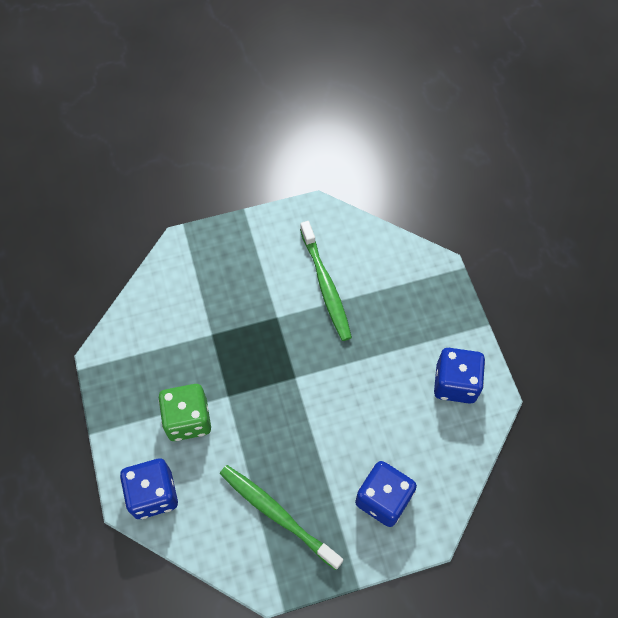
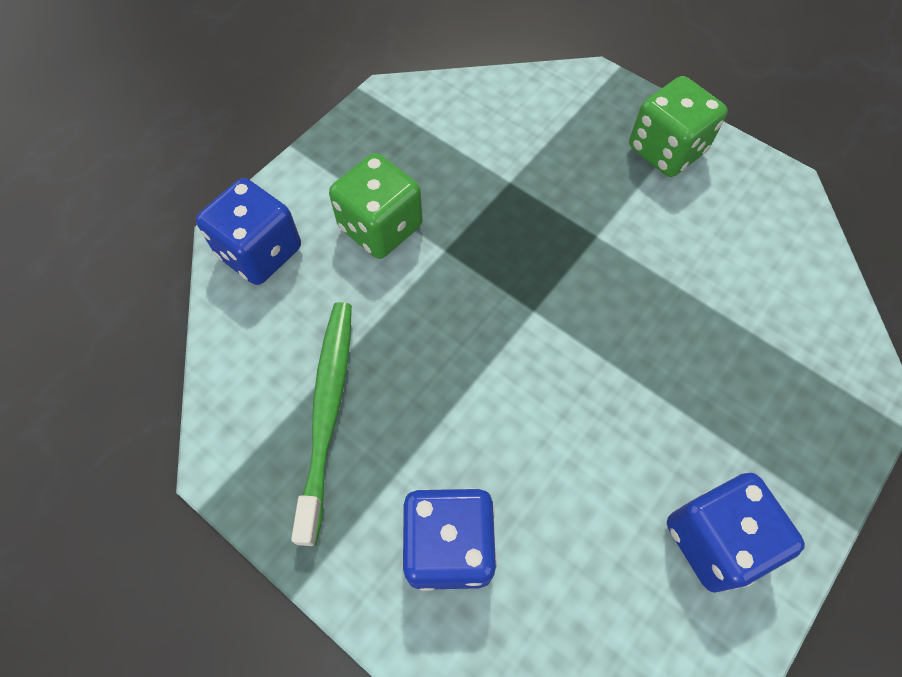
camera: 55 degrees right, 0 degrees up
(254, 246) = (666, 150): none -> green dice
(326, 286) = (693, 264): green toothbrush -> none

